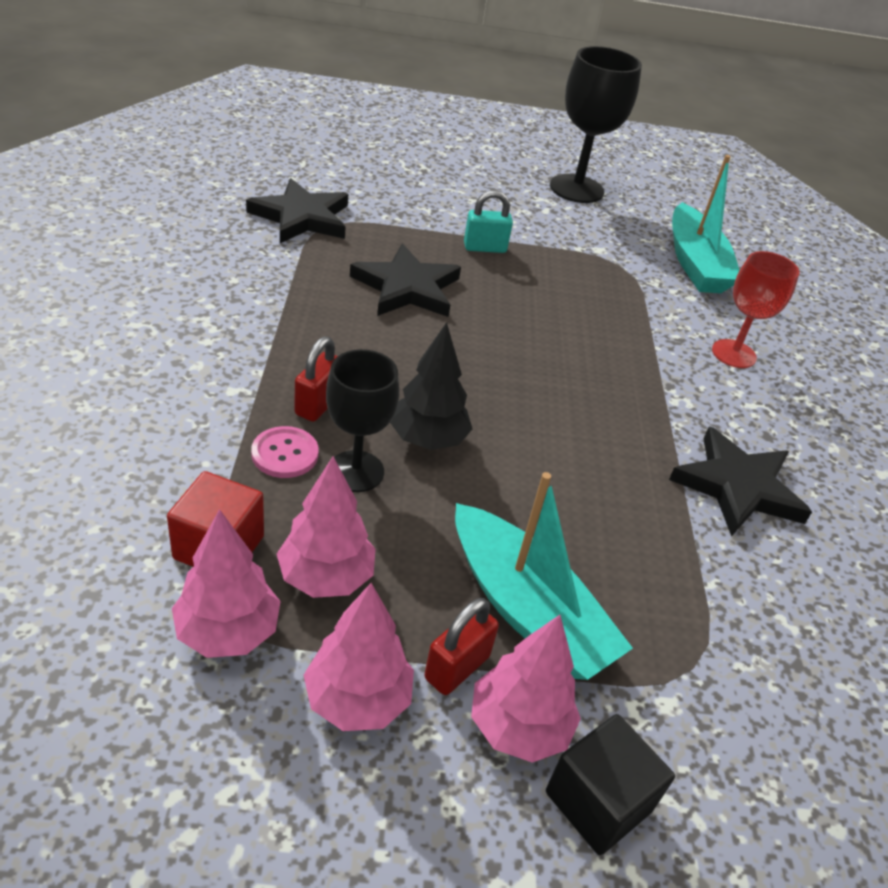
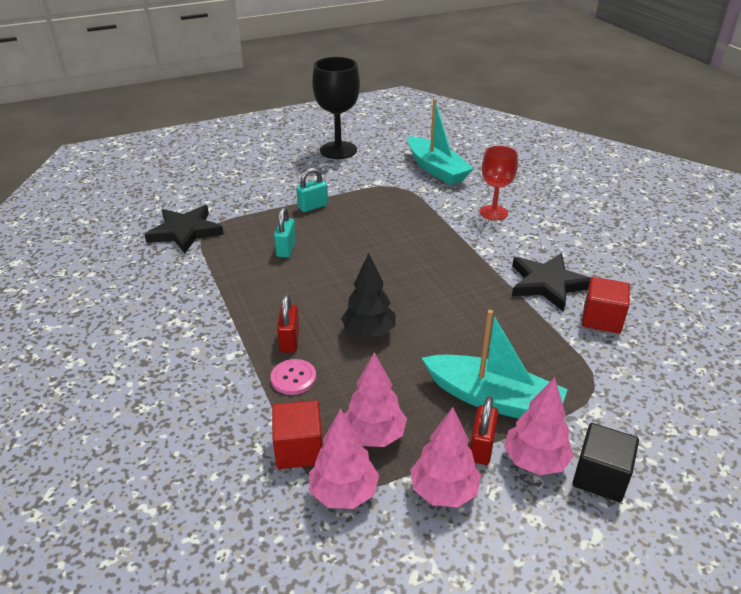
camera: 20 degrees left, 5 degrees down
(356, 471) = (343, 369): black goblet -> none
(407, 288) = (286, 249): black star -> turquoise padlock
(784, 574) = (601, 319): none -> red cube

